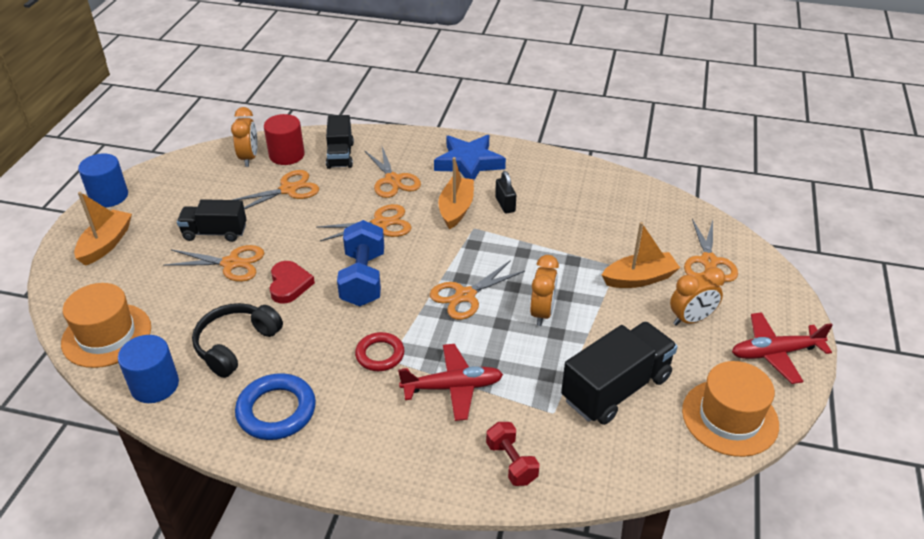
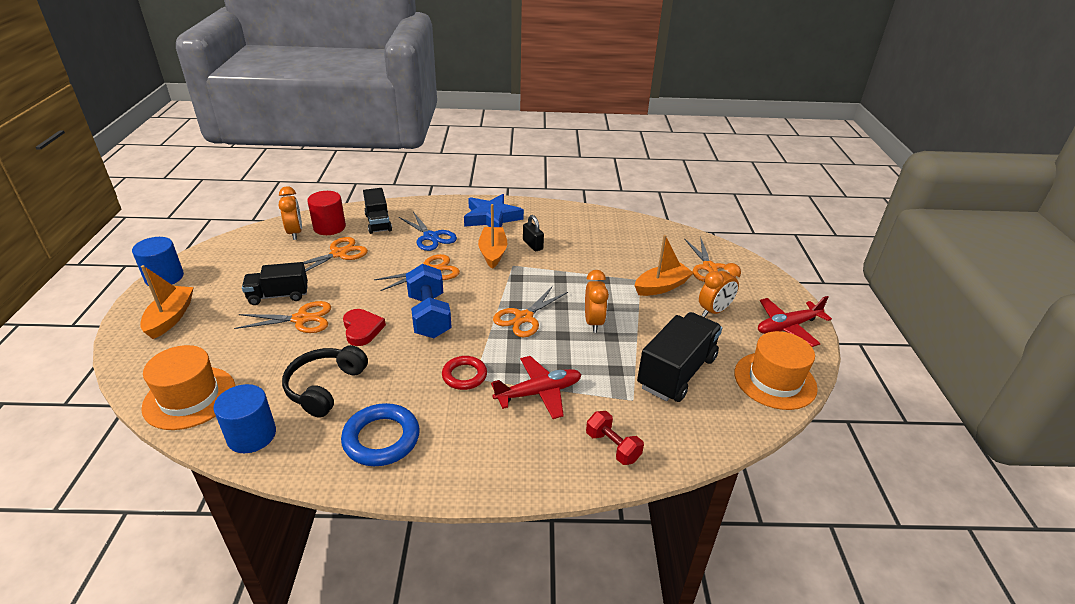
camera: 15 degrees left, 5 degrees down
(393, 180) = (431, 237): orange scissors -> blue scissors

